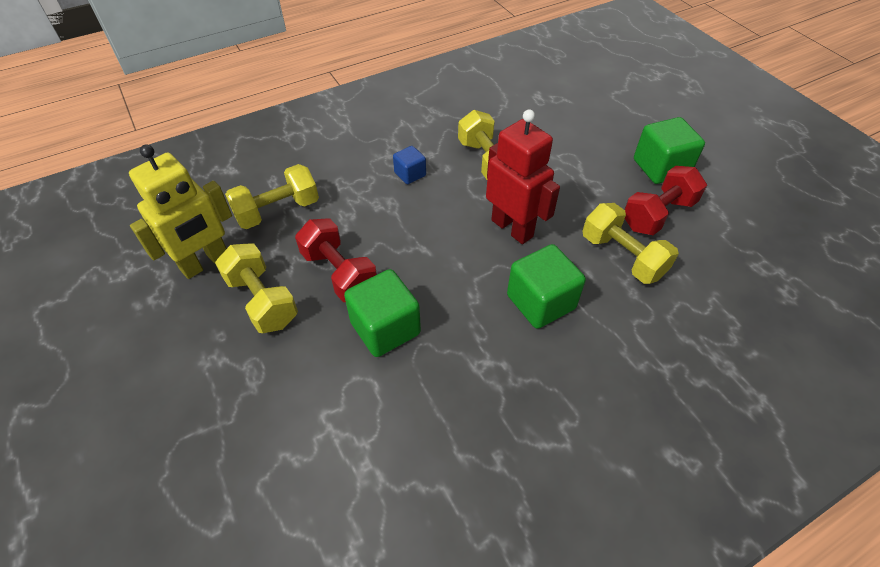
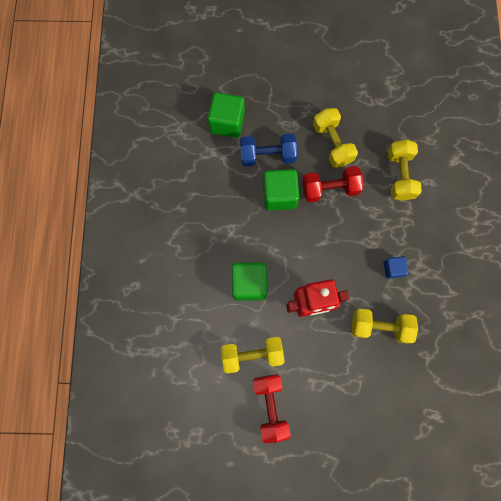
camera: 120 degrees right, 25 degrees up
(205, 263) = (376, 124): yellow robot -> none
(262, 300) = (332, 144): yellow dumbbell -> yellow dumbbell turned 75 degrees clockwise
(325, 376) = (267, 155): none -> blue dumbbell
(660, 167) = (309, 446): green cube -> green cube (227, 123)

